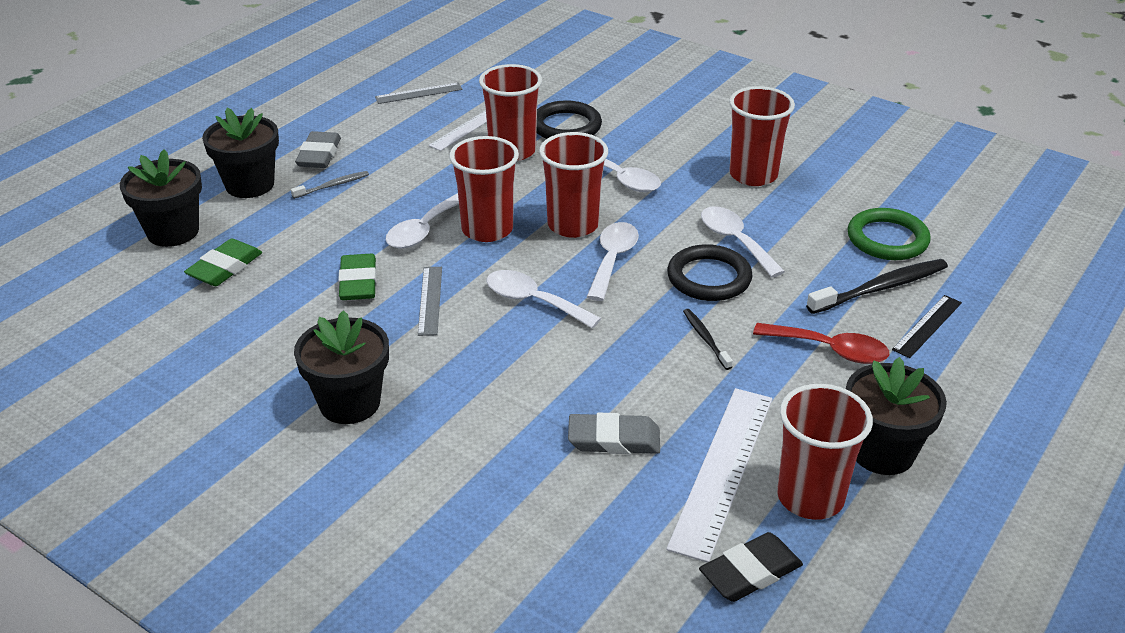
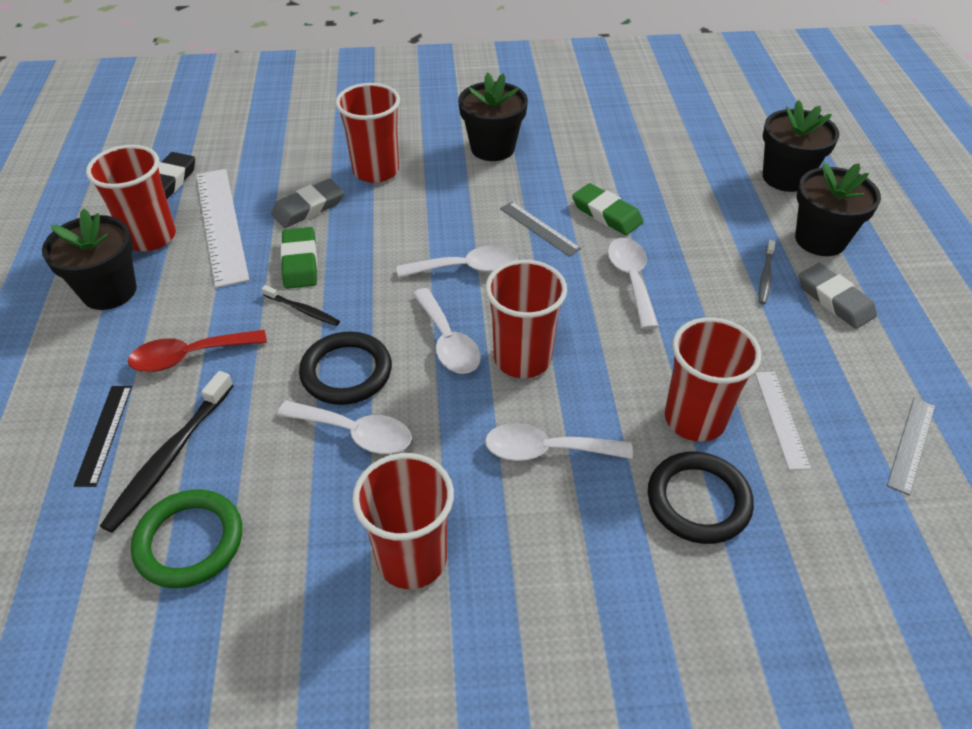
camera: 140 degrees right, 10 degrees up
(225, 267) = (705, 175): green eraser -> green eraser (300, 262)
(487, 229) = (585, 310): red cup -> red cup (376, 171)

